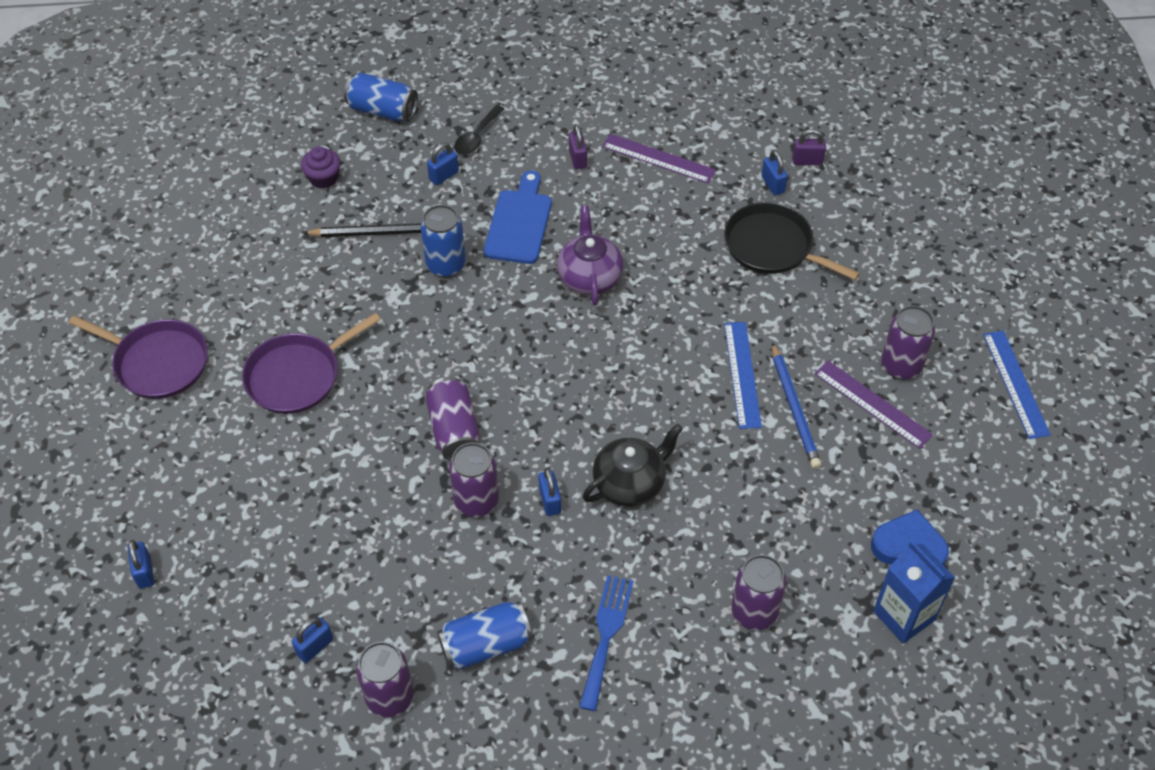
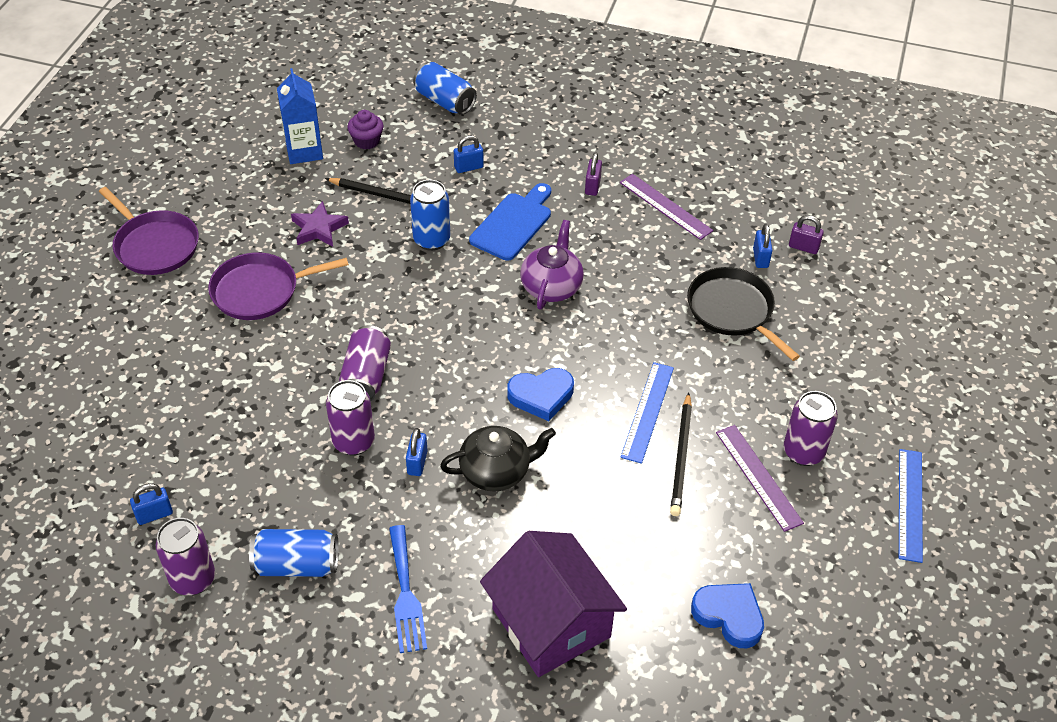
camera: 20 degrees right, 5 degrees down
(144, 572) = (53, 406): blue padlock -> none
(323, 289) = (319, 228): none -> purple star
(476, 137) = (513, 144): black spoon -> none
(606, 635) = (406, 594): blue fork -> blue fork turned 135 degrees clockwise
(635, 392) = (541, 396): none -> blue heart
(754, 612) = (551, 623): purple can -> purple house
(794, 408) = (681, 457): blue pencil -> black pencil
(904, 615) = (692, 677): blue carton -> blue carton (304, 151)

